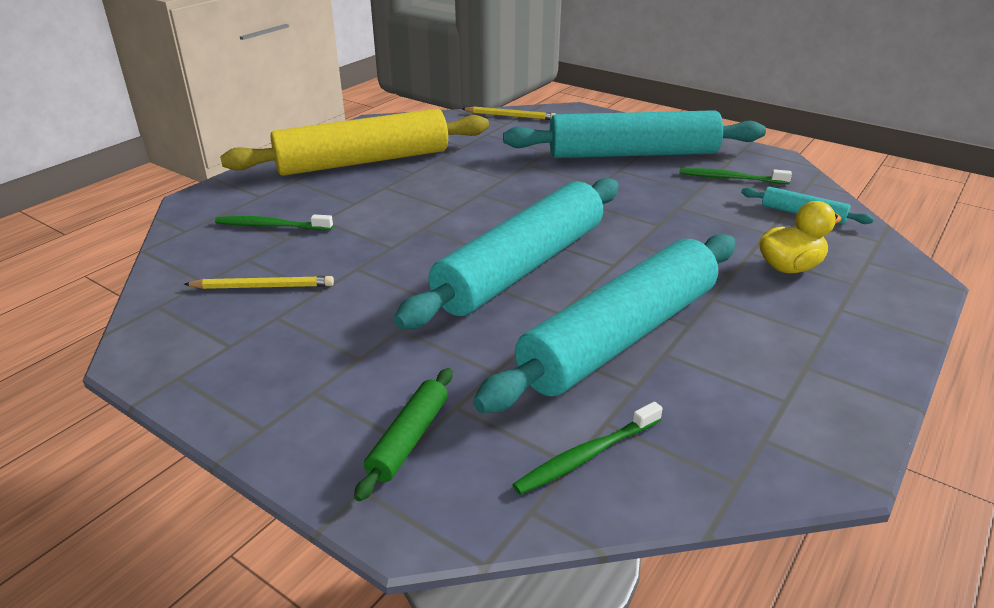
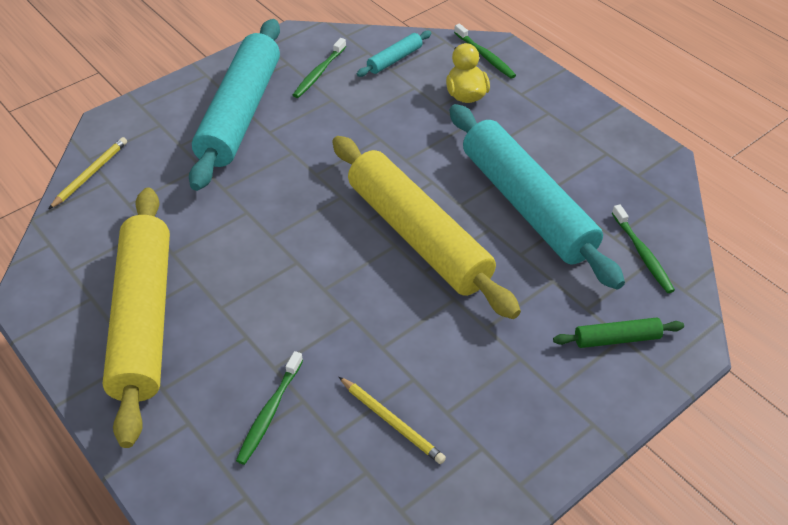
camera: 75 degrees left, 15 degrees up
(263, 286) = (392, 421): yellow pencil -> yellow pencil turned 120 degrees clockwise
(409, 439) = (616, 338): green rolling pin -> green rolling pin turned 45 degrees counterclockwise
(522, 267) = (418, 235): turquoise rolling pin -> yellow rolling pin
(885, 272) = (485, 56): none -> green toothbrush

